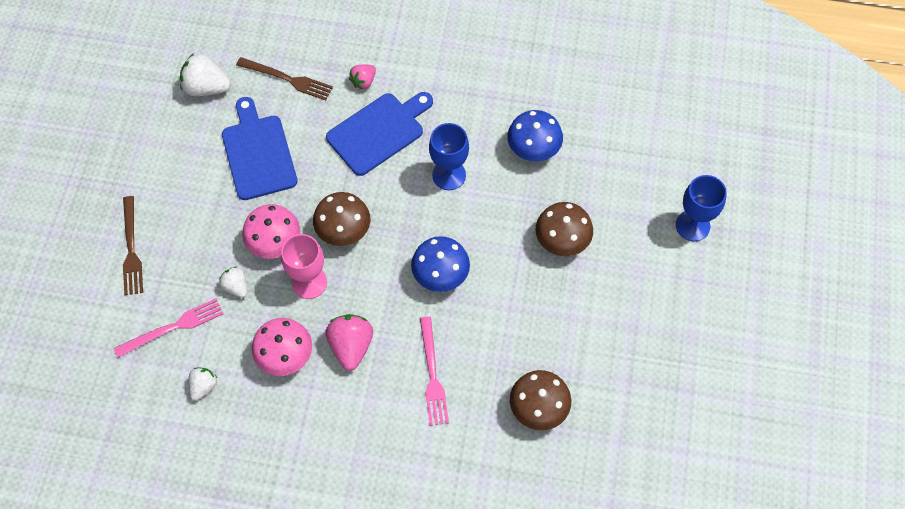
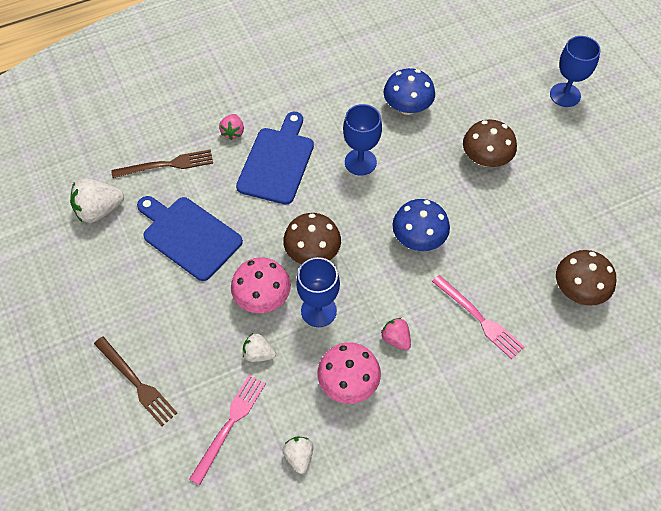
camera: 35 degrees left, 5 degrees down
(309, 282) = (318, 311): pink goblet -> blue goblet
(351, 346) = (396, 339): pink strawberry -> pink strawberry, size x0.60

